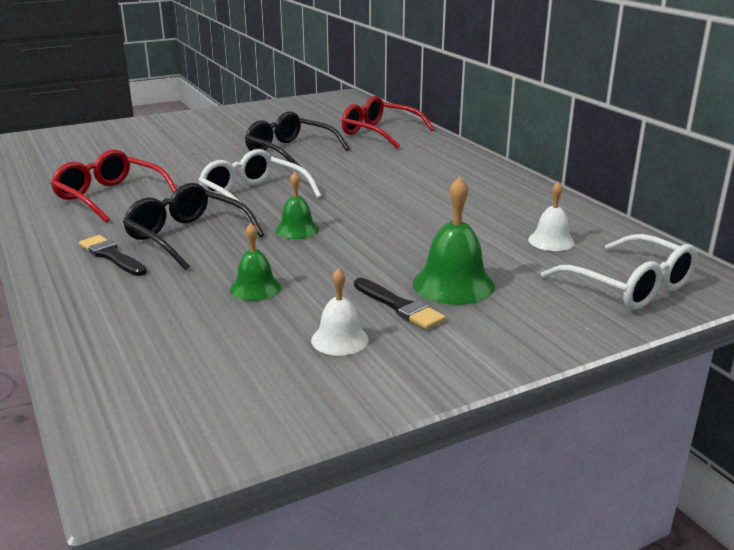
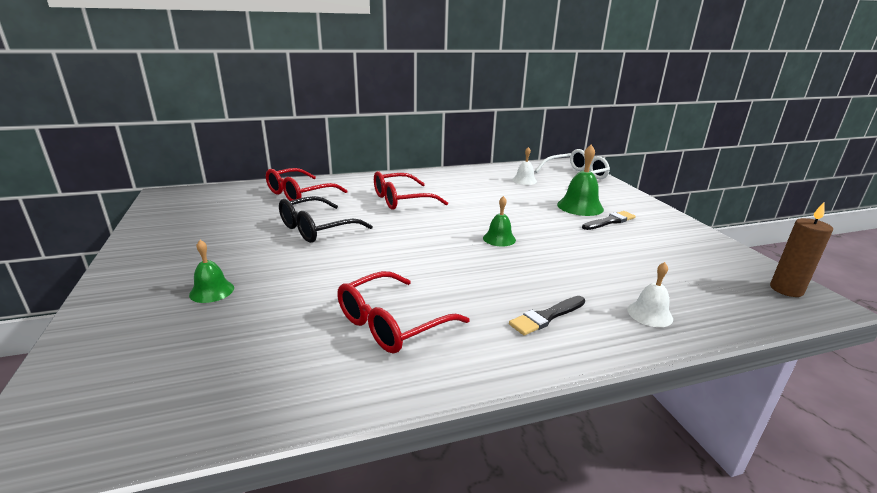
camera: 80 degrees left, 0 degrees up
(170, 443) = (786, 289): none -> brown candle
(187, 237) = (507, 280): black glasses -> none
(253, 196) = (424, 250): white glasses -> none
(255, 288) = (596, 258): green bell -> green bell (212, 291)
(339, 339) = (653, 239): white bell -> white bell (650, 314)
(395, 174) = (401, 200): none -> red glasses

